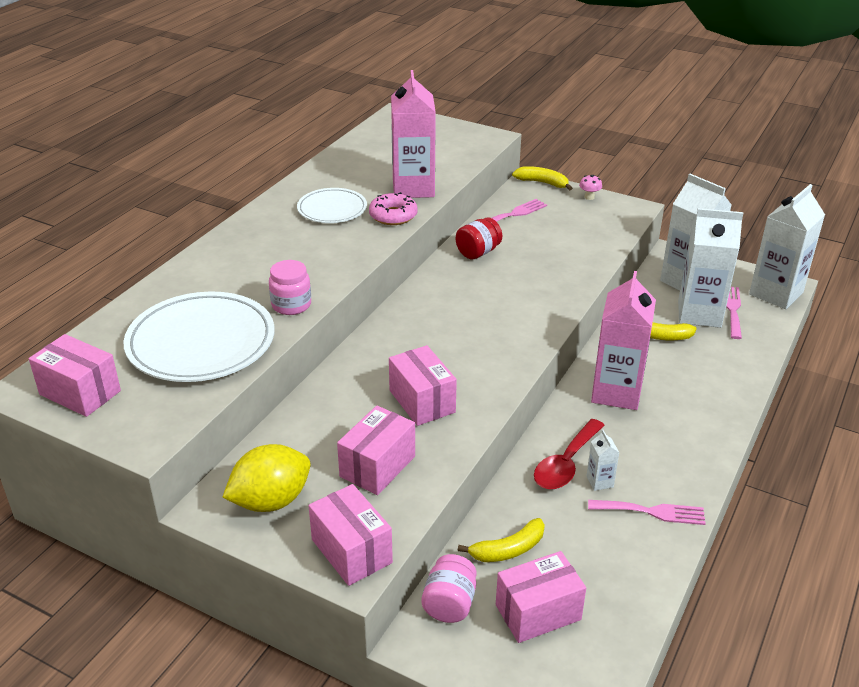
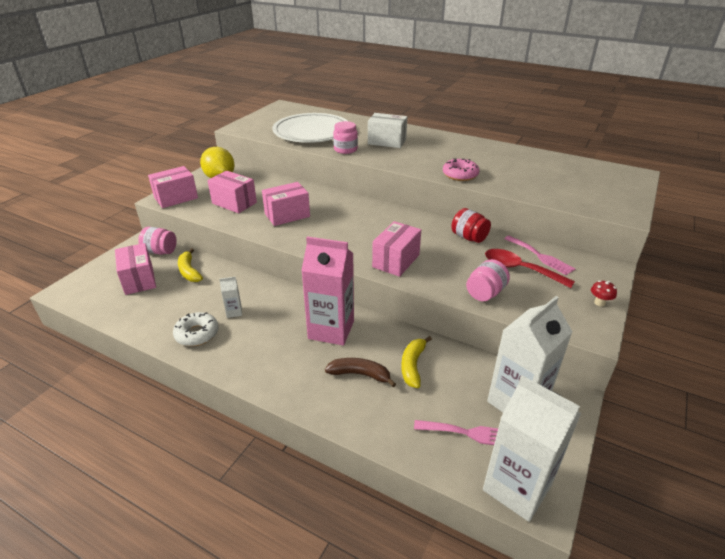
camera: 90 degrees right, 0 degrees up
(80, 393) = (277, 114): pink box -> pink box (396, 261)
(266, 266) = (387, 141): none -> white box
(332, 209) = (462, 156): white plate -> none
(413, 188) = (506, 181): pink carton -> none
(542, 183) = (612, 275): yellow banana -> none
(566, 464) = (255, 298): red spoon -> red spoon (520, 269)
(587, 253) = (485, 293): none -> pink jar
(589, 197) = (599, 303): pink mushroom -> red mushroom
(652, 512) = (197, 334): pink fork -> white donut
(682, 370) = (360, 374): none -> brown banana
(699, 314) = (456, 402): white carton -> none

